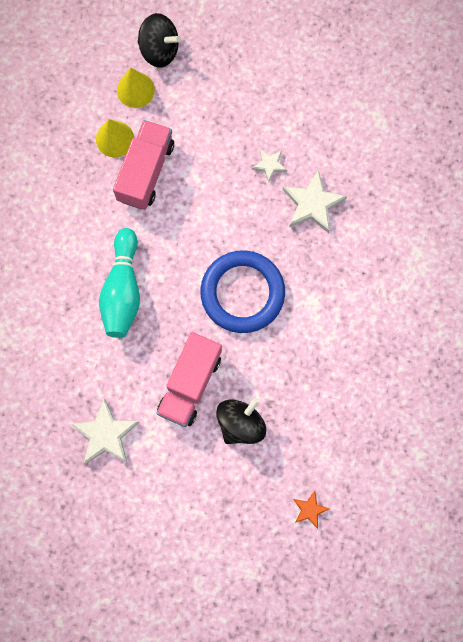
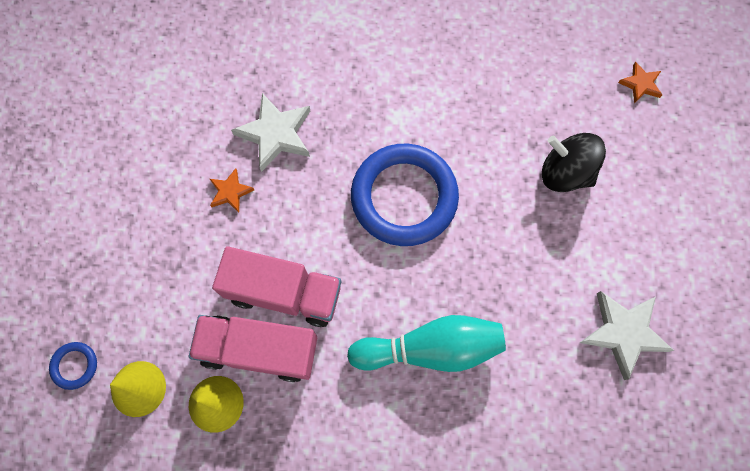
camera: 100 degrees left, 5 degrees down
(159, 50) = (75, 366): black spinning top -> blue ring
(190, 383) = (532, 240): pink truck -> pink truck (284, 293)
(269, 165) = (230, 192): white star -> orange star

